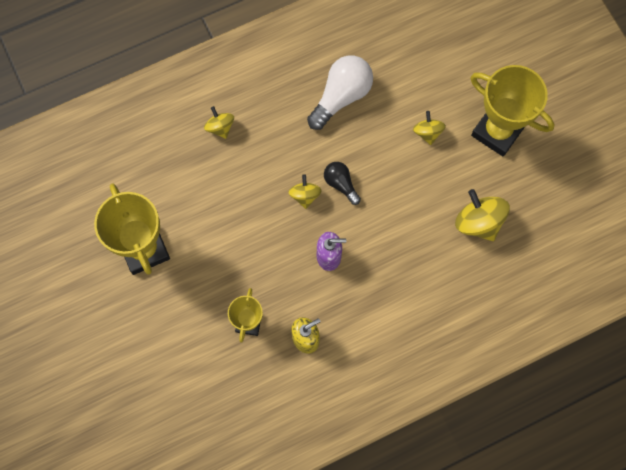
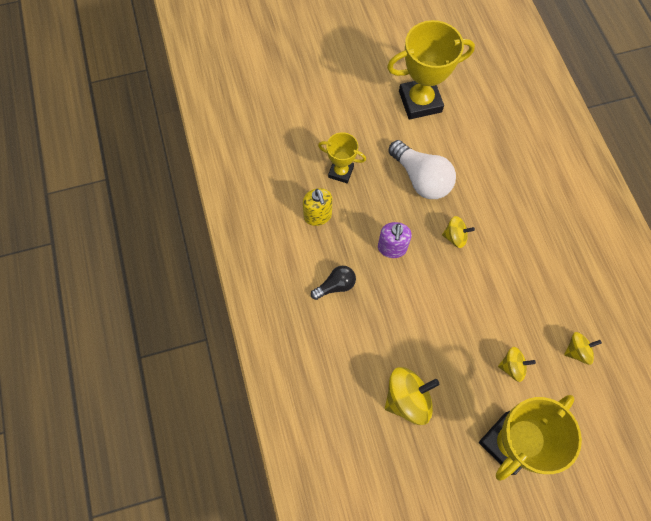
camera: 100 degrees right, 5 degrees down
(220, 127) = (531, 174): yellow spinning top -> yellow spinning top (577, 351)
(341, 96) = (558, 287): white light bulb -> white light bulb (421, 179)
(341, 184) = (463, 271): black light bulb -> black light bulb (335, 286)

